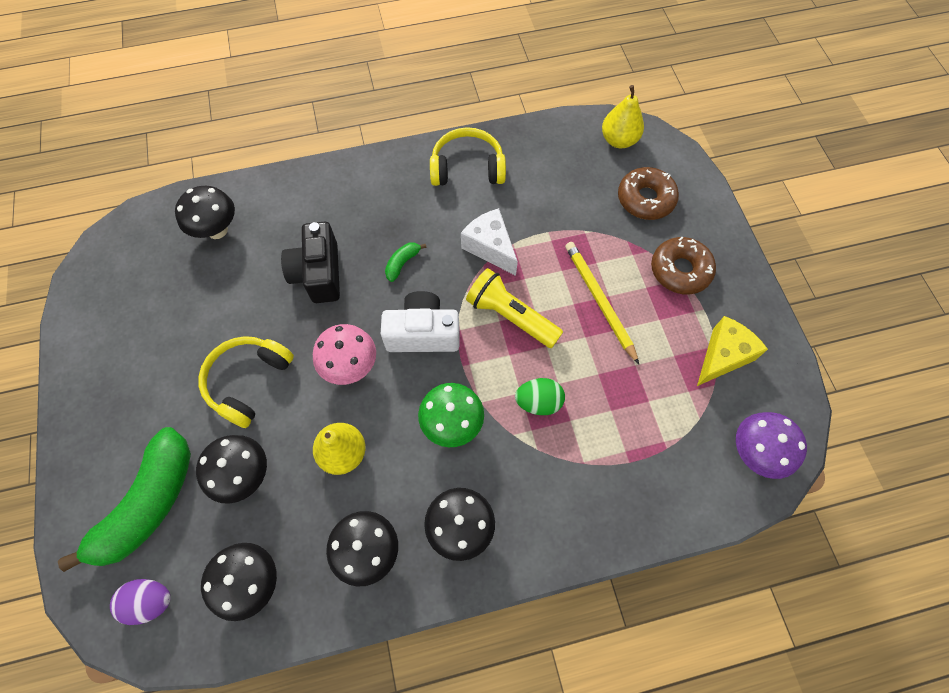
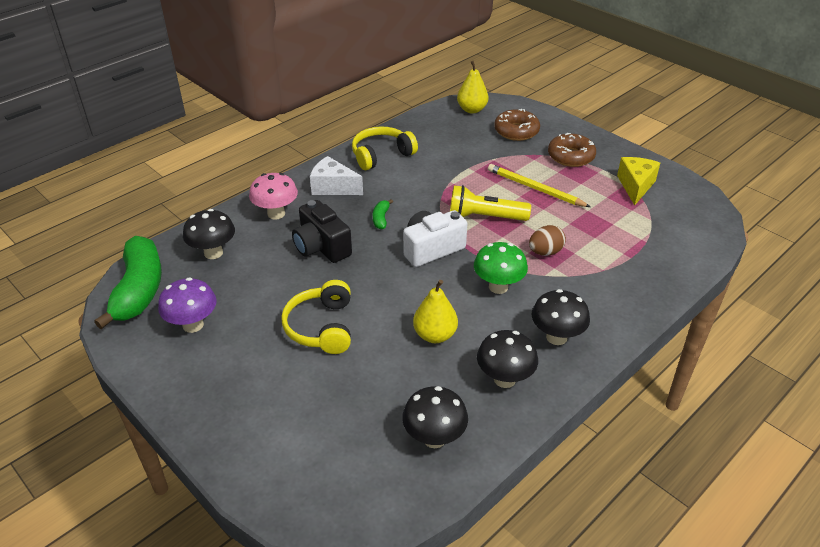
camera: 30 degrees left, 25 degrees down
(149, 504) = (304, 433): green banana -> green banana (139, 290)
(151, 601) = (361, 490): purple egg -> none
(244, 475) = (369, 380): black mushroom -> none
(350, 366) = (395, 287): pink mushroom -> pink mushroom (276, 214)
(490, 247) = (436, 189): white cheese -> white cheese (333, 187)
(538, 402) = (545, 252): green egg -> brown egg
(754, 453) = (698, 222): purple mushroom -> purple mushroom (193, 325)

